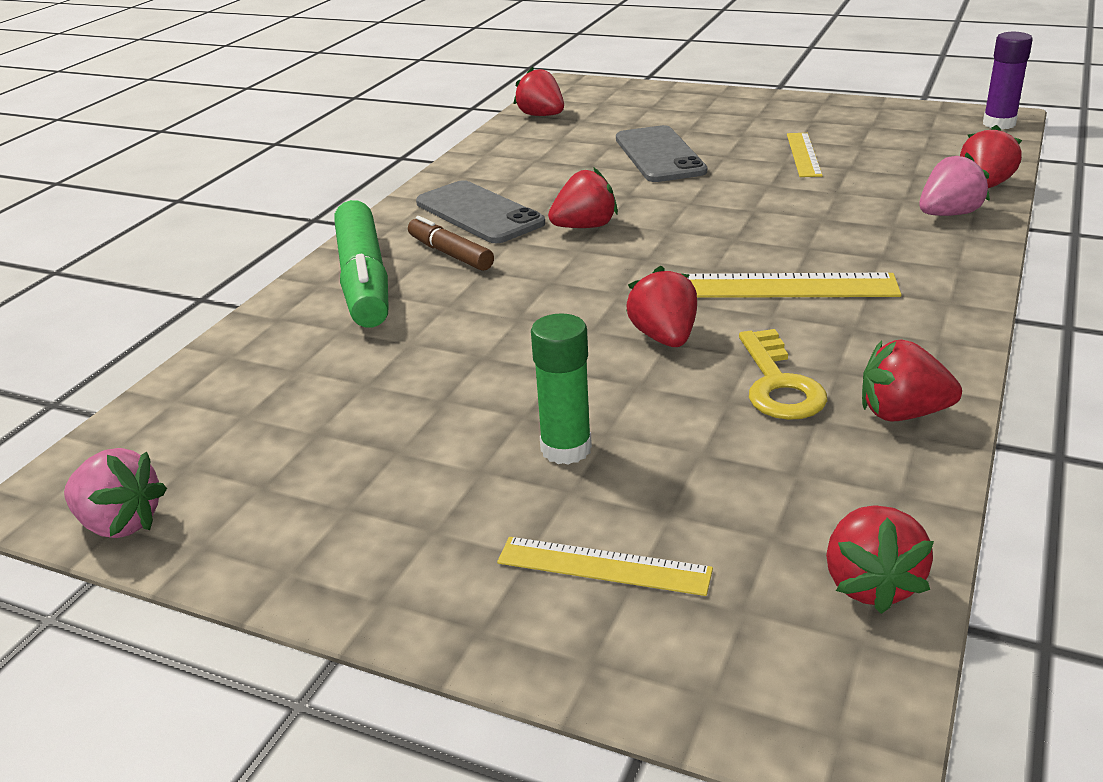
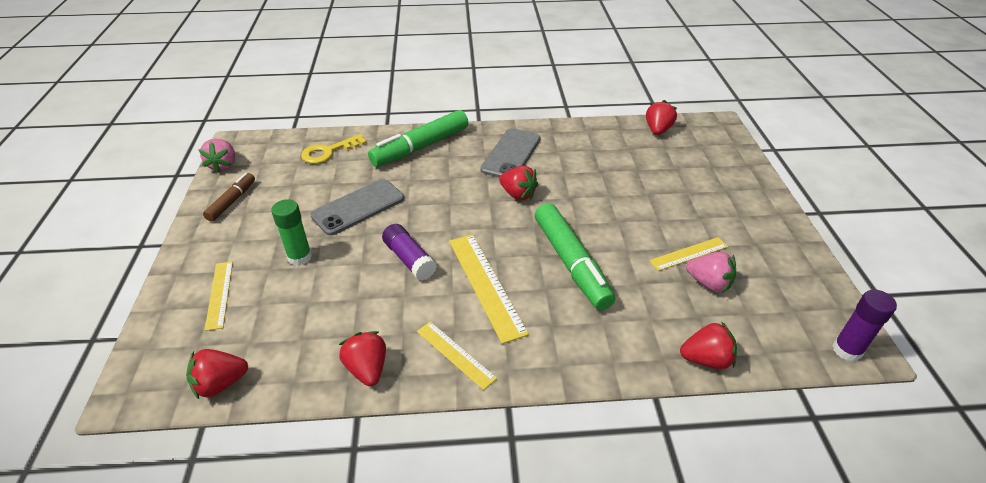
camera: 60 degrees right, 10 degrees up
(450, 254) = (460, 162): brown marker -> brown marker (232, 201)
(659, 155) = (636, 192): grey phone -> grey phone (358, 207)
(664, 338) = (409, 259): red strawberry -> purple glue stick
(768, 221) = (571, 262): none -> green marker
(778, 384) = (380, 313): yellow key -> yellow key (329, 151)
(904, 334) = (455, 354): none -> yellow ruler
(948, 214) = (640, 347): pink strawberry -> pink strawberry (708, 283)

